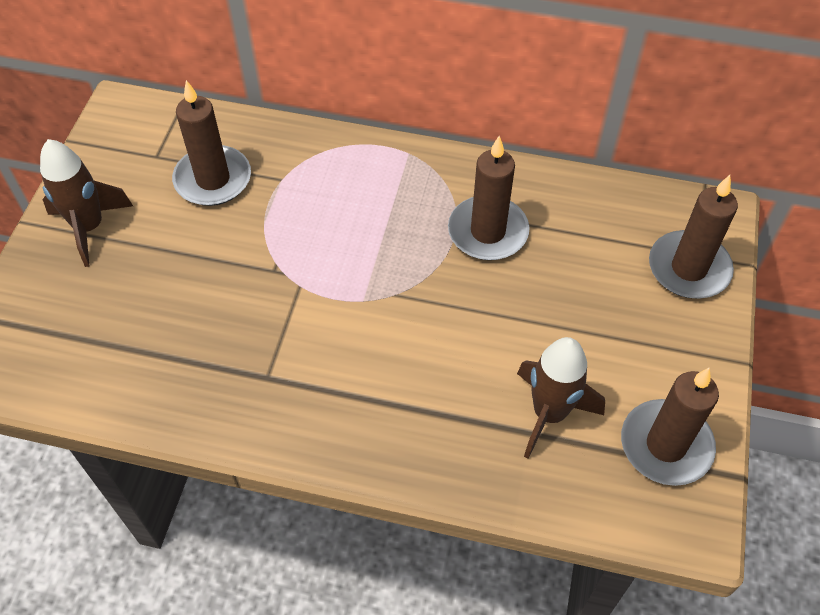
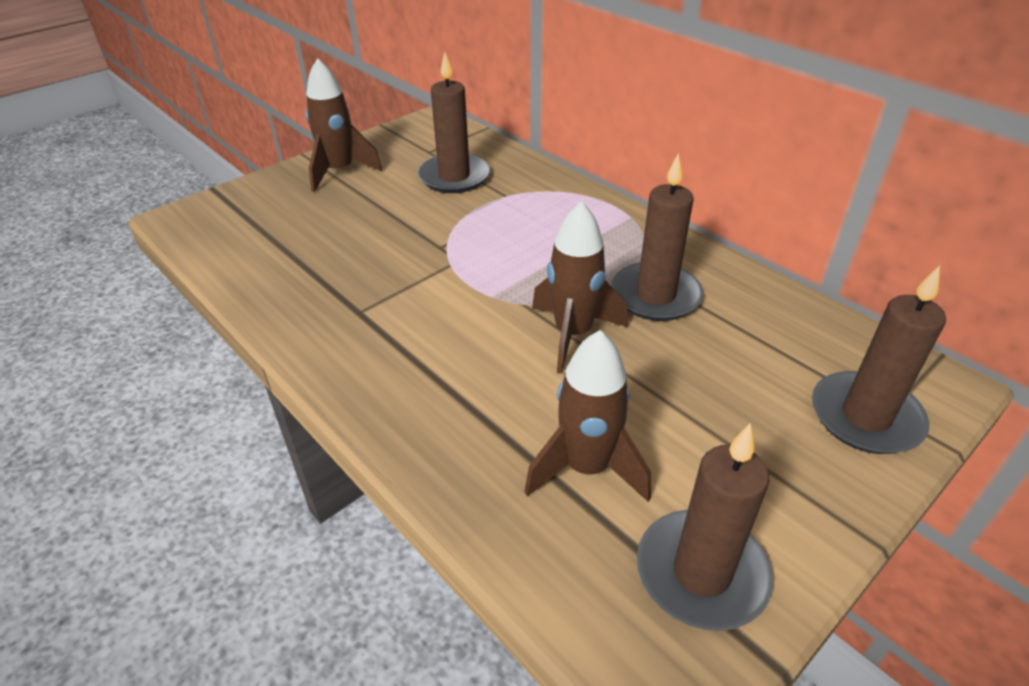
camera: 35 degrees right, 15 degrees down
(455, 304) = (573, 334): none -> brown rocket

